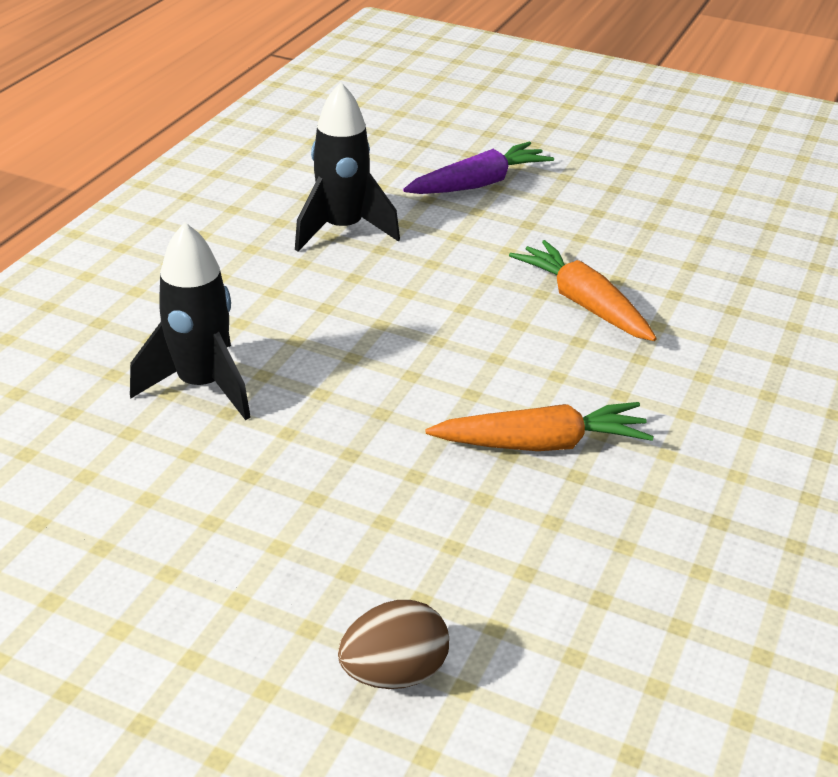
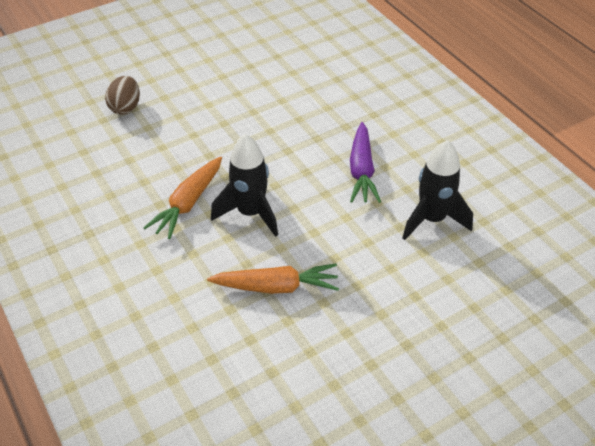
camera: 125 degrees right, 10 degrees up
(202, 386) = (324, 117): black rocket -> black rocket (250, 213)
(478, 184) = (451, 316): purple carrot -> purple carrot (361, 170)

